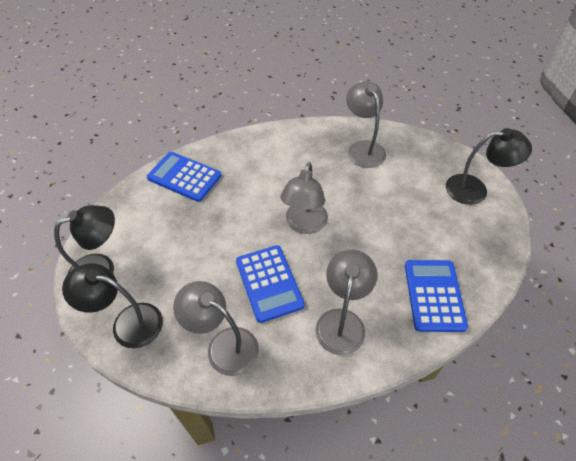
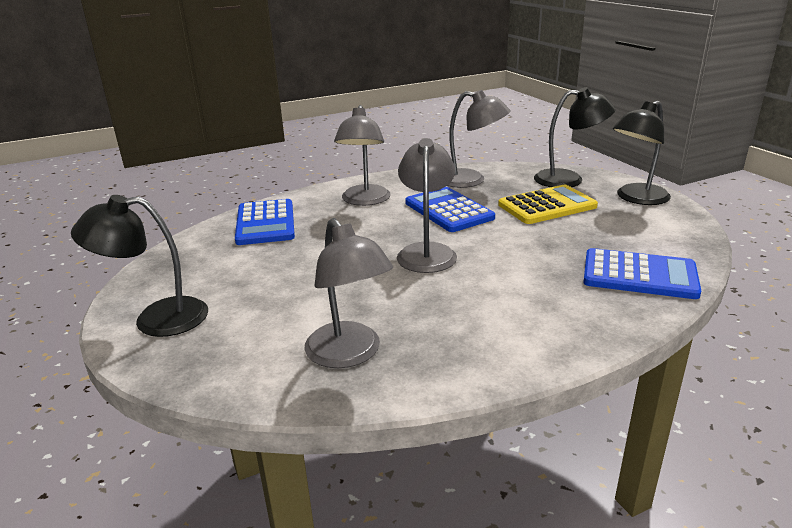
camera: 170 degrees right, 25 degrees down
(183, 273) = (547, 206): none -> yellow calculator

